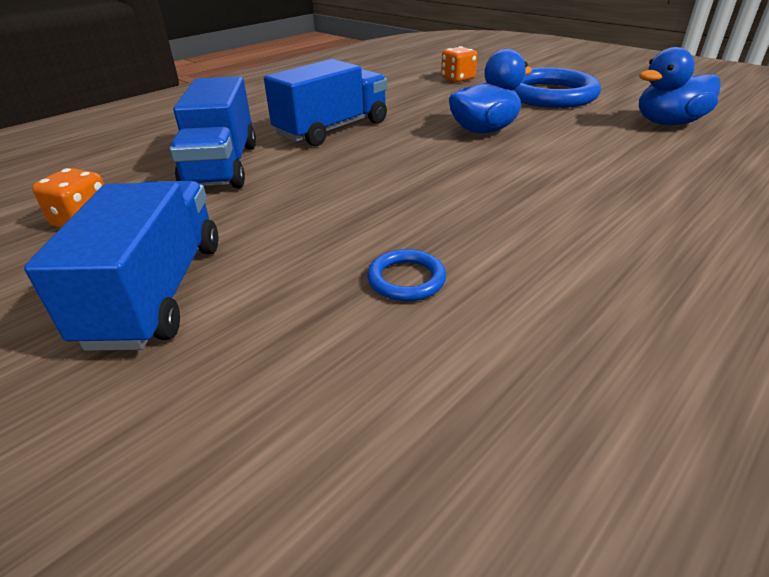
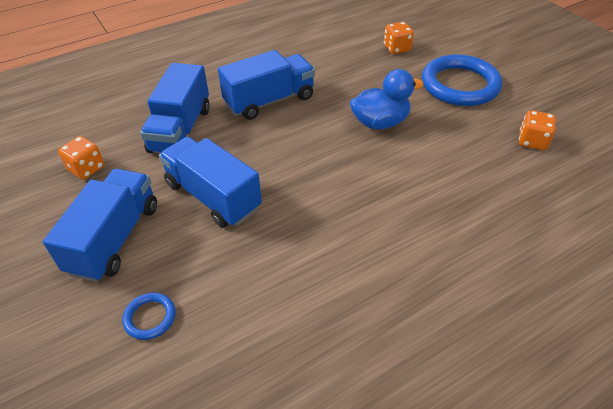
camera: 15 degrees right, 10 degrees up
(302, 221) = (213, 196): none -> blue truck
(406, 279) = (253, 261): blue ring -> blue ring (150, 317)
(668, 123) = (532, 141): blue duck -> orange dice

